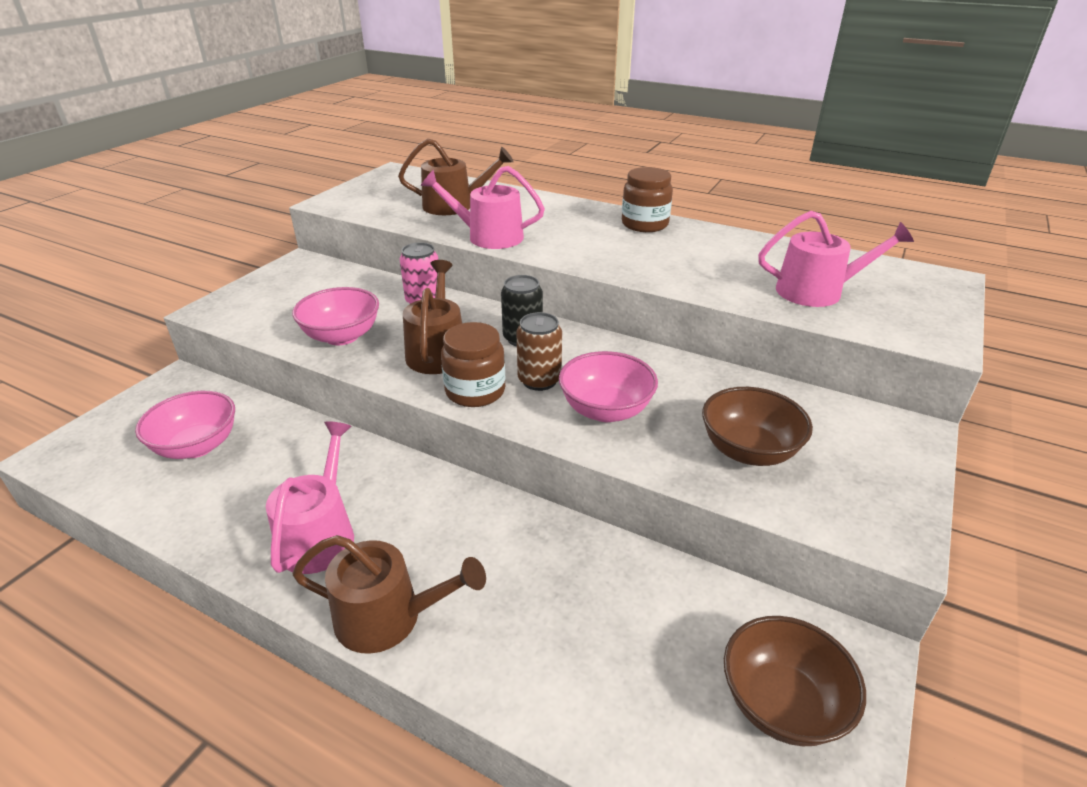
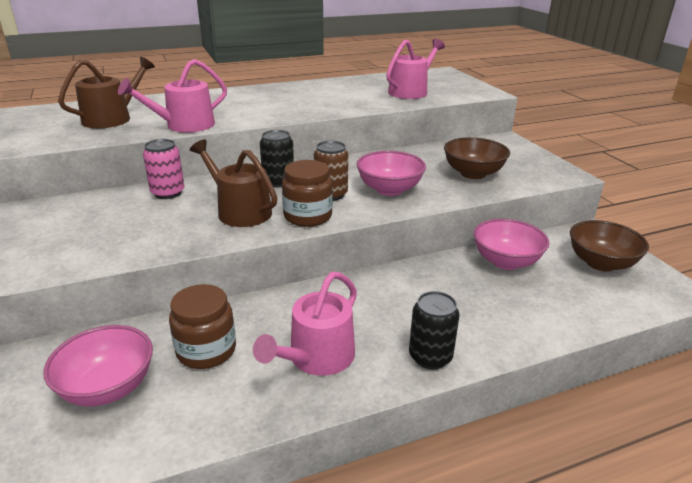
camera: 50 degrees left, 5 degrees down
(320, 534) = (316, 357): pink watering can -> pink watering can turned 105 degrees counterclockwise
(342, 336) = (148, 236): pink bowl -> pink bowl (506, 261)
(388, 617) = (430, 357): brown watering can -> black can
(644, 224) = (268, 91): brown jar -> brown jar (206, 350)

